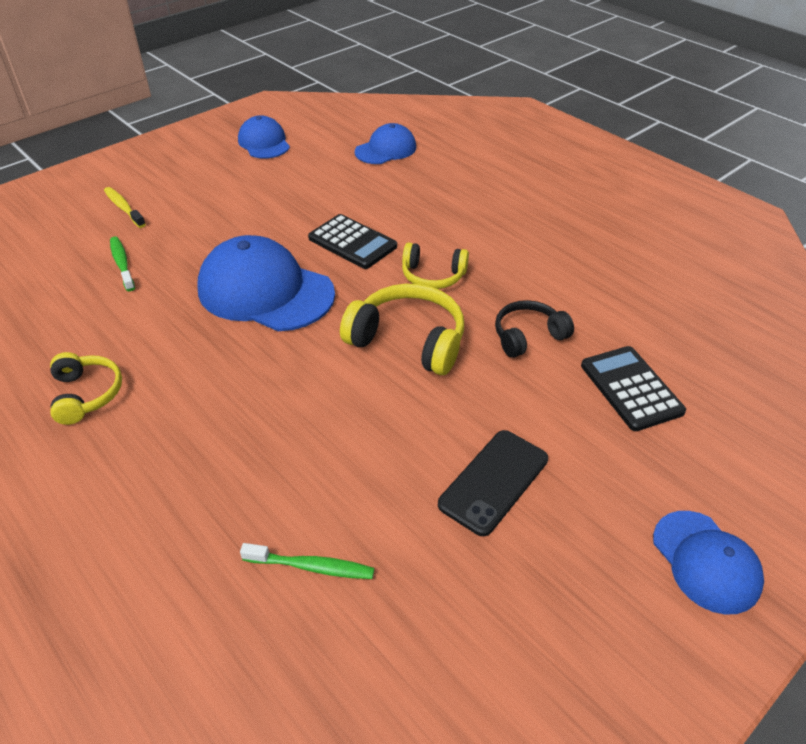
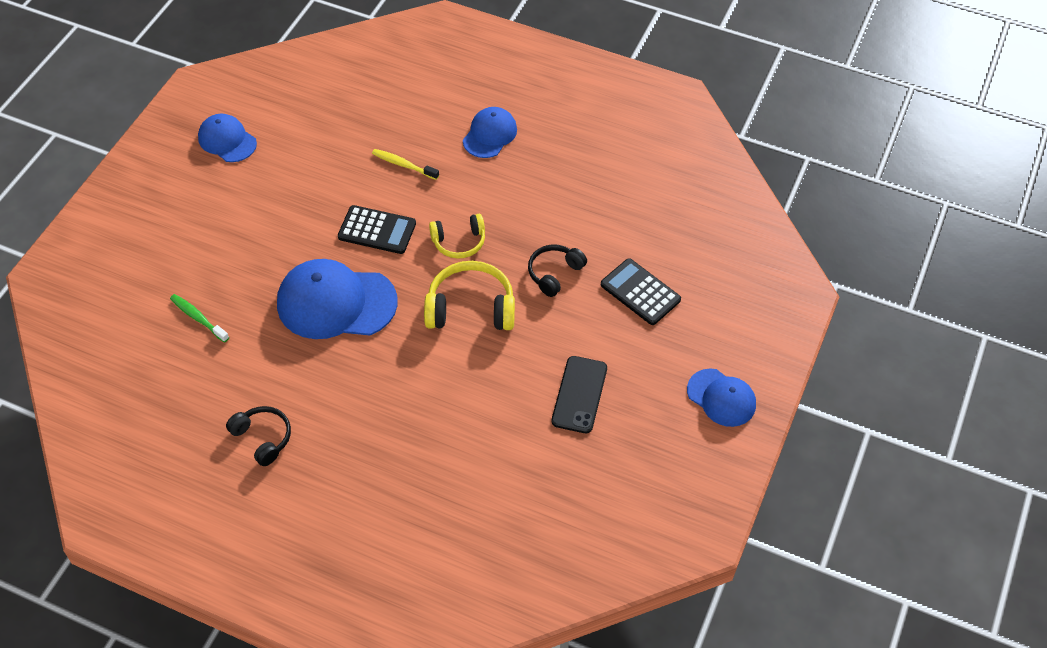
camera: 25 degrees left, 10 degrees up
(86, 394) = (262, 438): yellow headphones -> black headphones
(123, 208) = (152, 260): yellow toothbrush -> yellow toothbrush (403, 165)
(312, 567) = (496, 491): green toothbrush -> none
(386, 149) = (346, 113): blue cap -> blue cap (490, 135)

